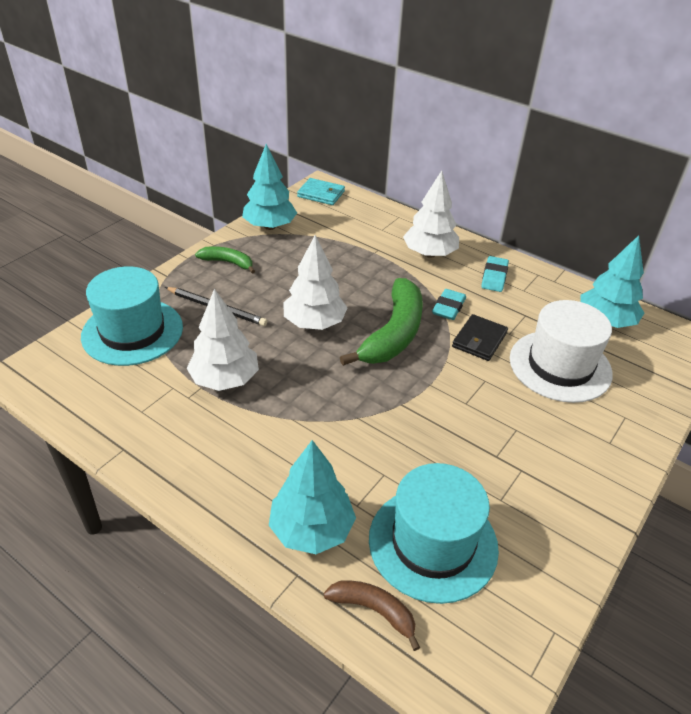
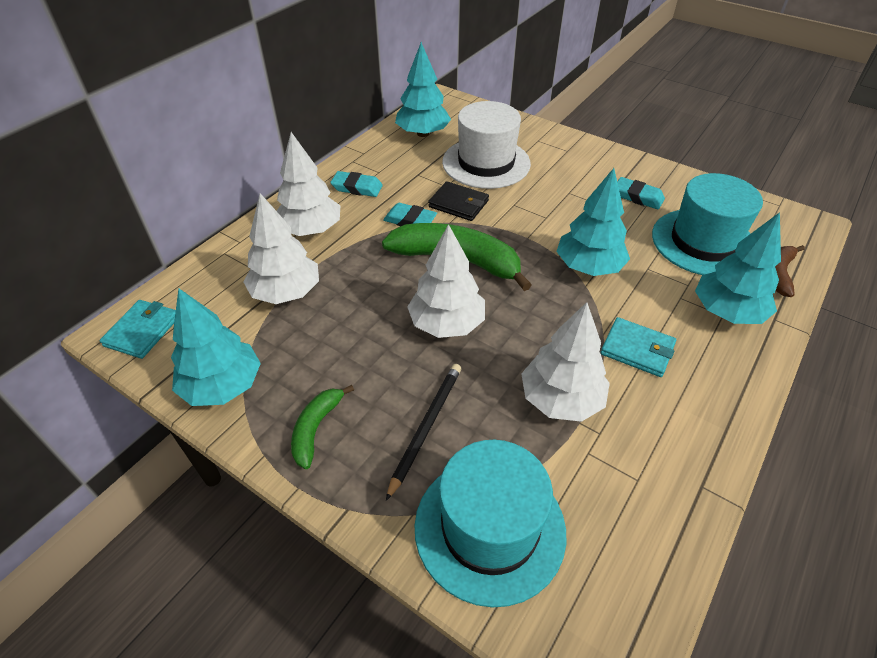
camera: 90 degrees left, 5 degrees up
(270, 439) = (637, 349): none -> turquoise wallet
(354, 245) = (286, 292): none -> white tree
(385, 424) = (588, 267): none -> turquoise tree
(519, 495) = (638, 197): none -> turquoise eraser

